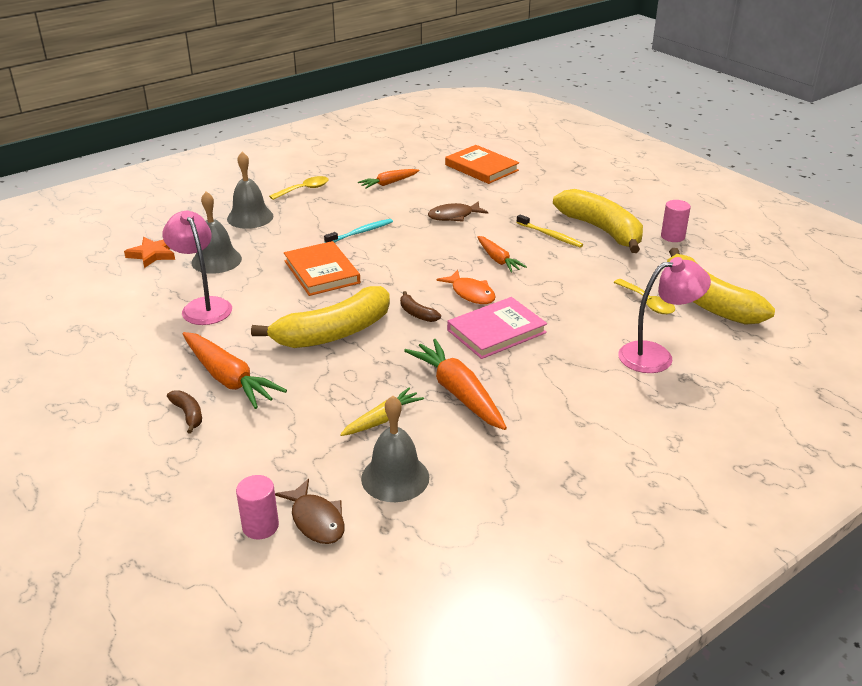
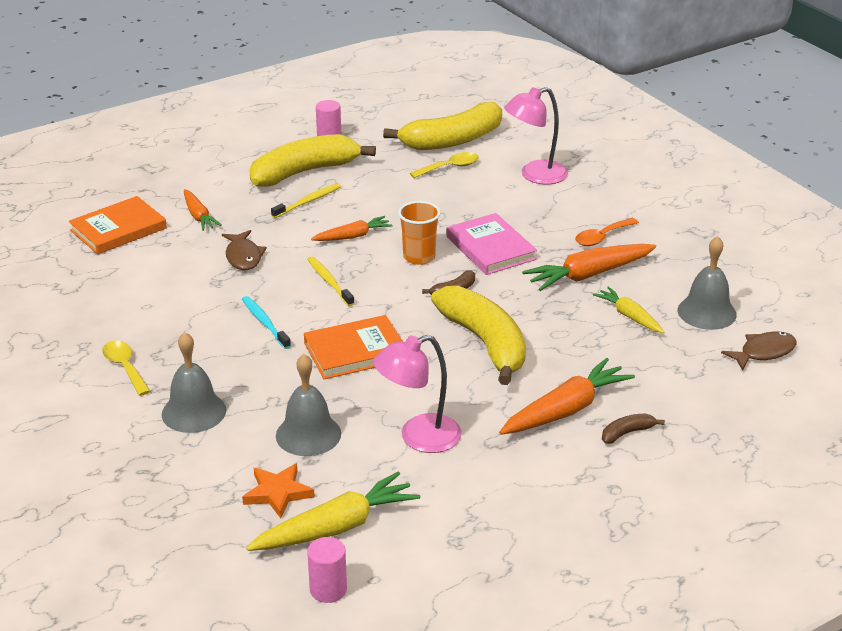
camera: 85 degrees left, 0 degrees up
(108, 278) = (336, 527): none -> yellow carrot
(260, 526) = (776, 381): pink cylinder -> pink cylinder (328, 589)
(388, 183) = (134, 299): orange carrot -> orange carrot (198, 216)
(423, 254) = (329, 281): none -> yellow toothbrush
(471, 293) = (419, 257): orange fish -> orange cup
(537, 402) = (602, 237): none -> orange spoon
(656, 356) = (535, 175): pink lamp -> pink lamp turned 105 degrees counterclockwise

